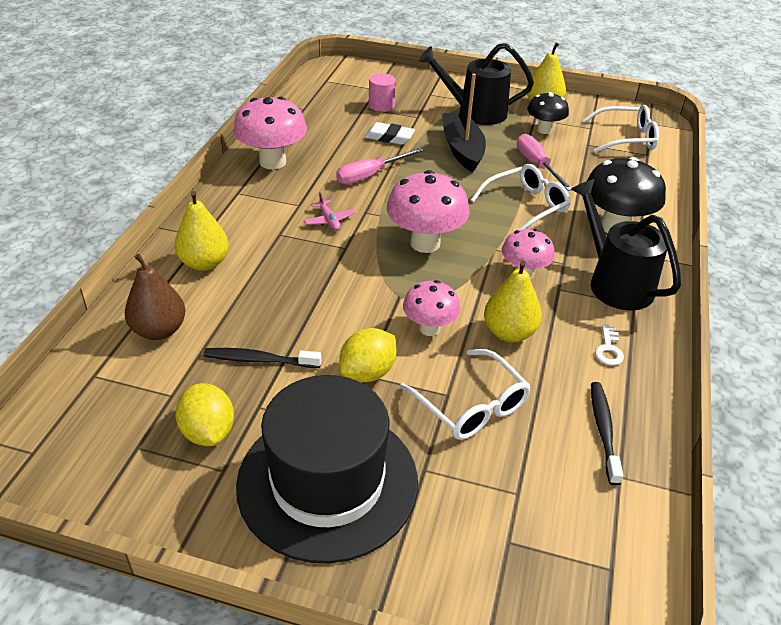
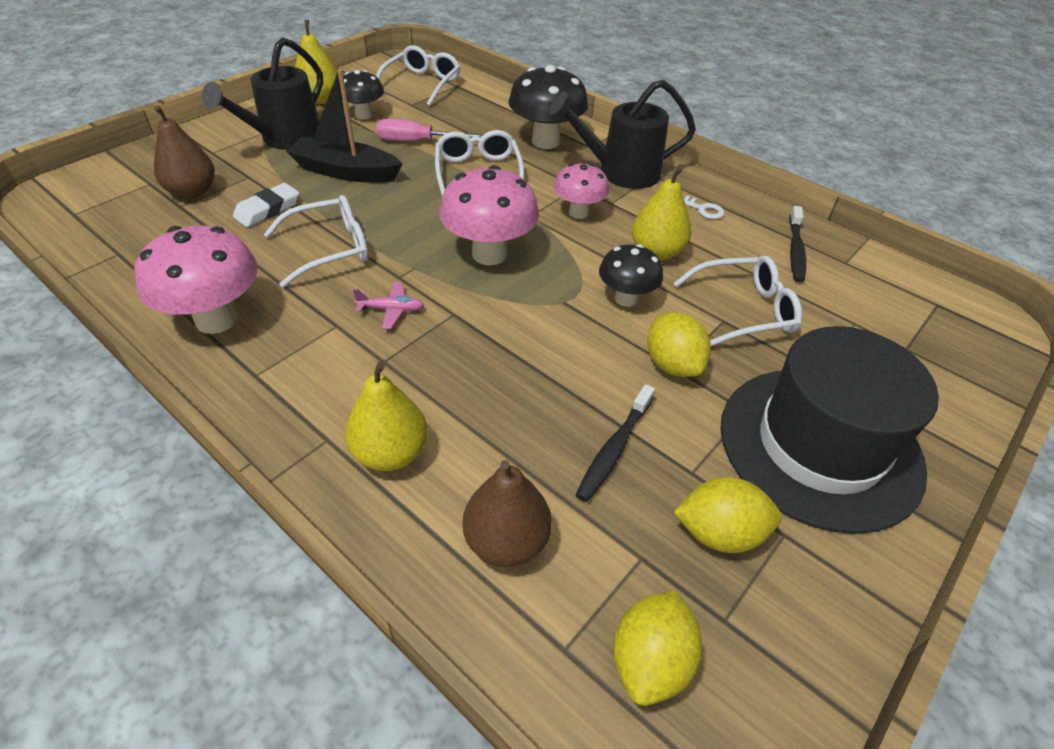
camera: 65 degrees left, 5 degrees up
(96, 415) = (650, 661): none -> yellow lemon
(370, 175) = (330, 249): pink screwdriver -> white glasses
(381, 105) = (192, 192): pink cylinder -> brown pear
(429, 328) = (626, 299): pink mushroom -> black mushroom
(603, 431) = (795, 250): black toothbrush -> black toothbrush turned 105 degrees counterclockwise

